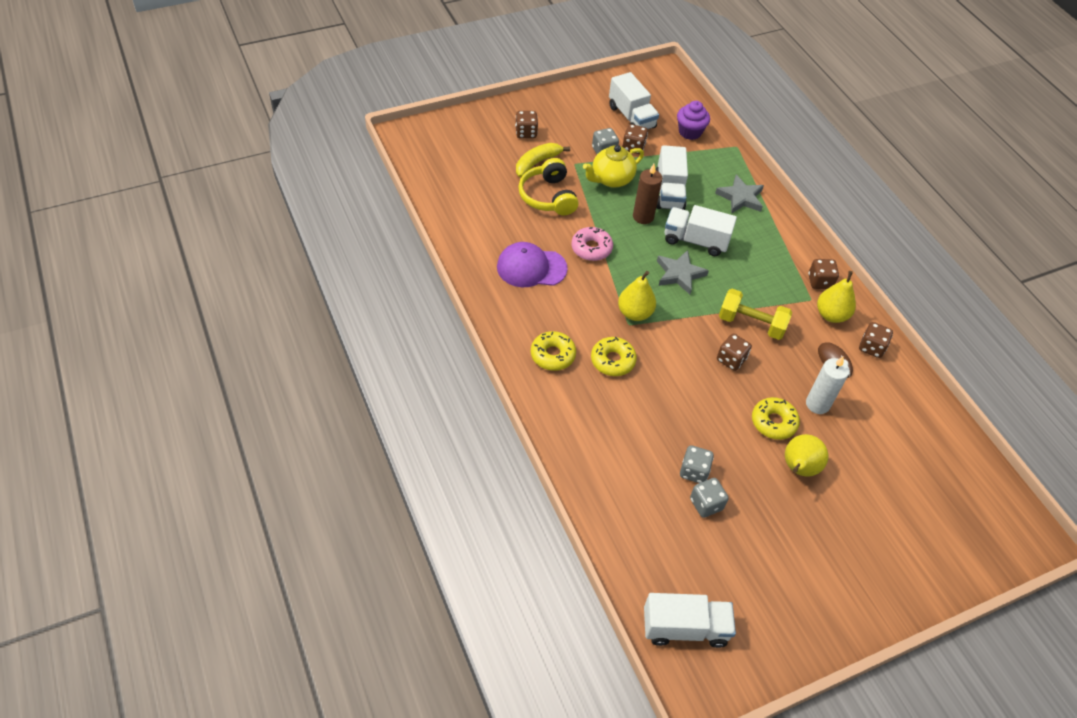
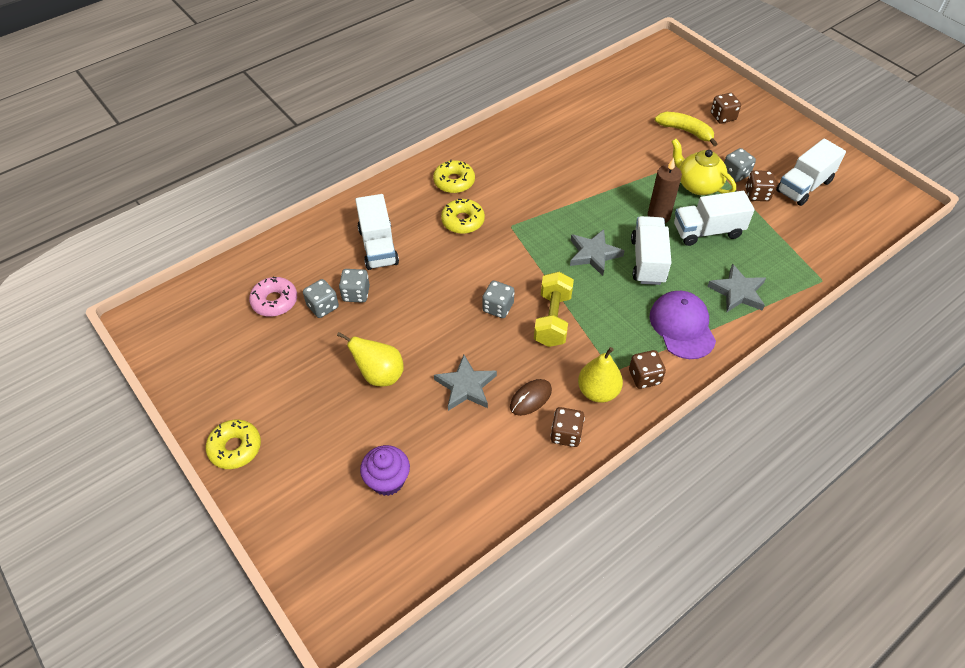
camera: 80 degrees right, 0 degrees up
(531, 268) = (549, 151): purple cap -> purple cap (682, 326)
(548, 196) = (645, 146): yellow headphones -> none
(591, 248) = (594, 186): pink donut -> pink donut (274, 301)
(634, 313) = (526, 228): yellow pear -> none
(684, 628) = (199, 306): white truck -> white truck (378, 246)
(690, 132) = (816, 236): purple cupcake -> purple cupcake (387, 480)
(731, 359) = (498, 307): brown dice -> grey dice
(773, 422) = (430, 350): yellow donut -> yellow donut (235, 448)
(817, 404) = (466, 386): white candle -> grey star

